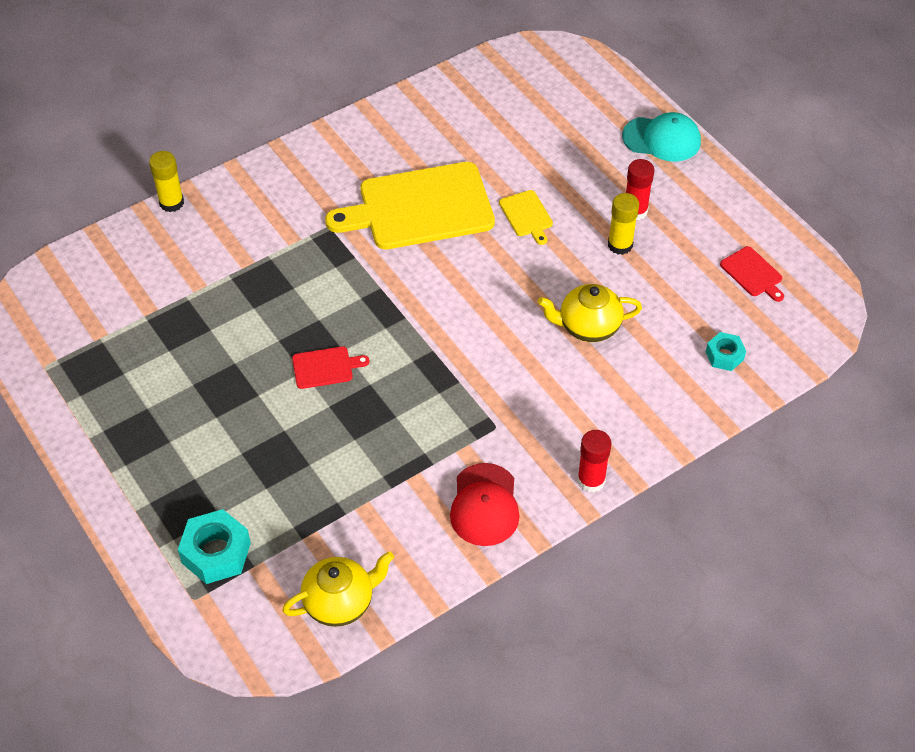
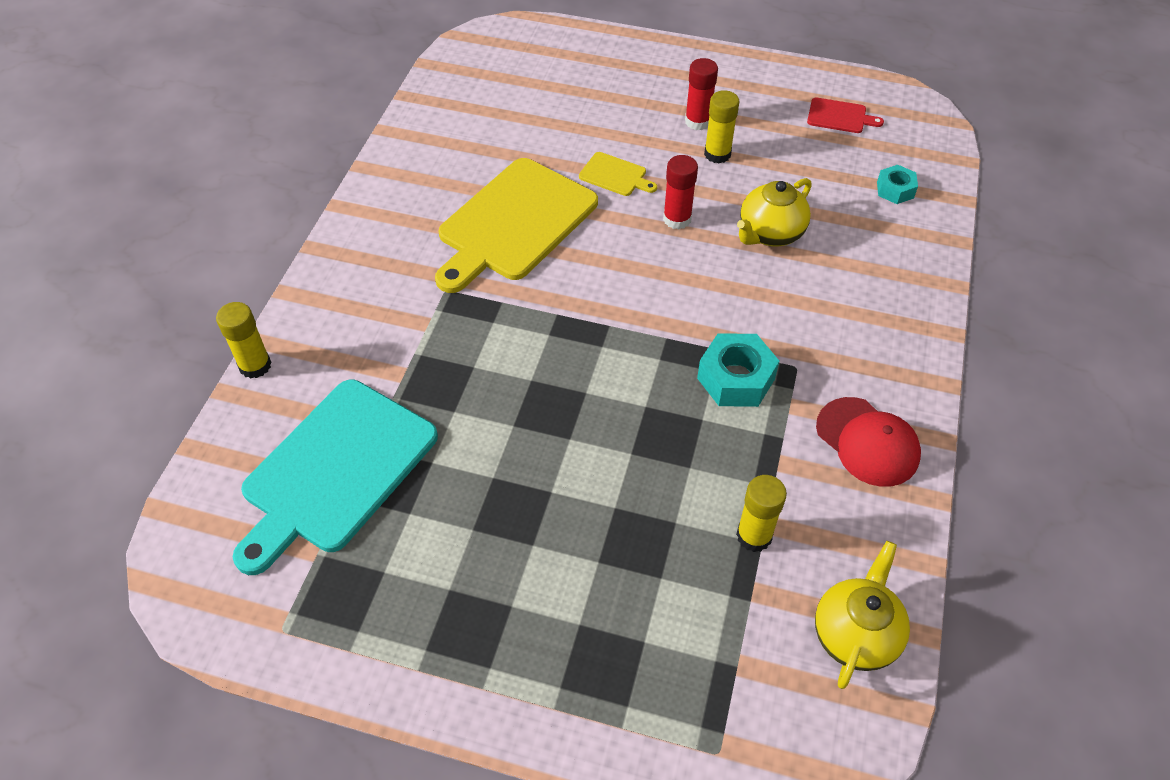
camera: 40 degrees left, 0 degrees up
(154, 297) = (335, 470): none -> turquoise cutting board
(216, 553) = (686, 684): turquoise nut -> turquoise nut (736, 378)
(325, 367) = (587, 420): red cutting board -> none
(346, 506) = (754, 536): none -> yellow glue stick
(591, 480) = (921, 357): red glue stick -> red glue stick (677, 219)
(662, 139) = (653, 56): turquoise cap -> none

